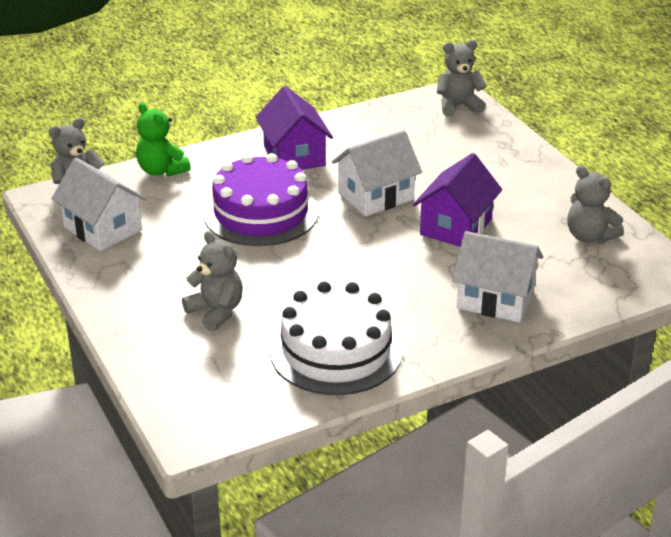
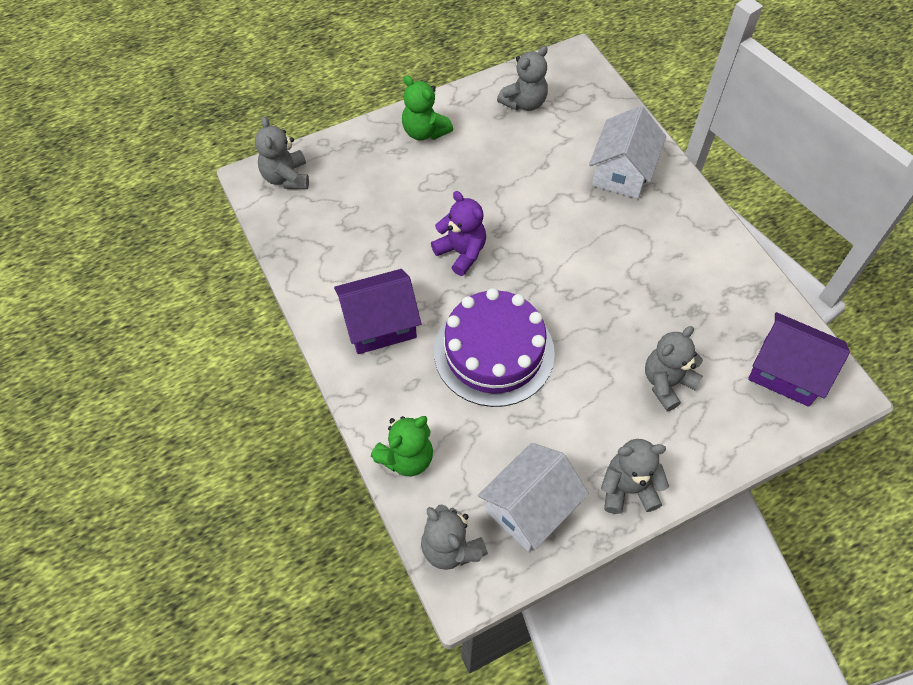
camera: 90 degrees left, 25 degrees up
(108, 281) = (628, 488): none -> grey teddy bear
(336, 351) = (709, 286): white cake -> none
(375, 196) = (461, 252): white house -> purple teddy bear
(455, 227) = (513, 192): purple house -> purple house (786, 372)
(531, 175) = (424, 131): none -> green teddy bear

